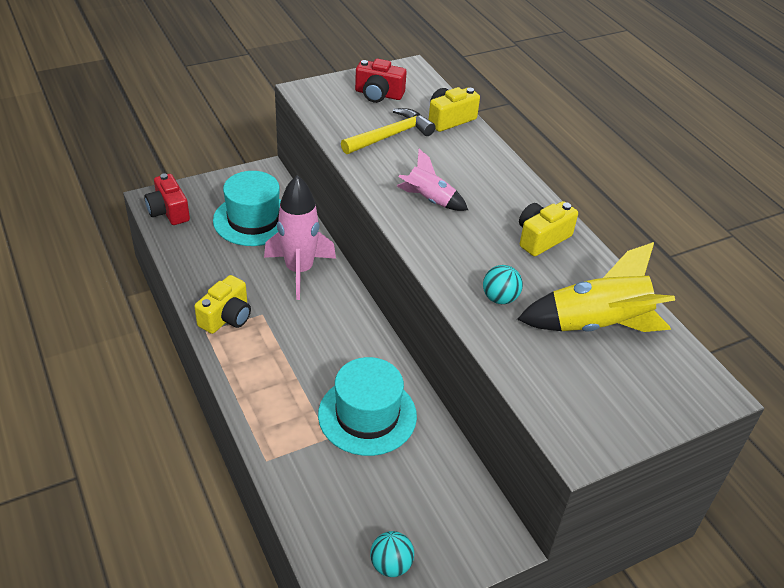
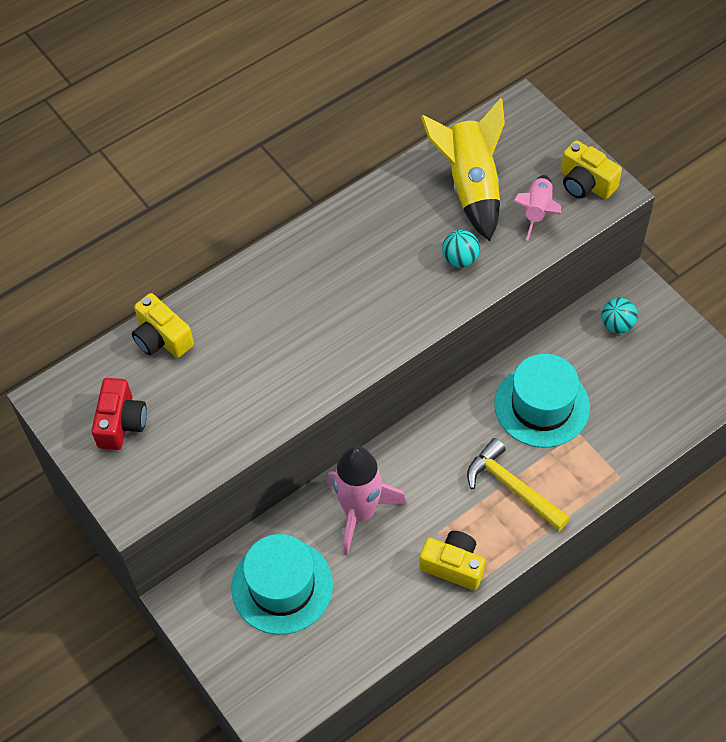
camera: 95 degrees left, 15 degrees up
(168, 211) = (289, 692): red camera -> none
(390, 136) = (212, 393): yellow hammer -> yellow hammer (512, 487)
(391, 565) = (686, 360): turquoise ball -> turquoise ball (617, 325)
(429, 200) = (326, 336): pink rocket -> pink rocket (537, 211)
(541, 238) = (361, 233): yellow camera -> yellow camera (585, 183)

